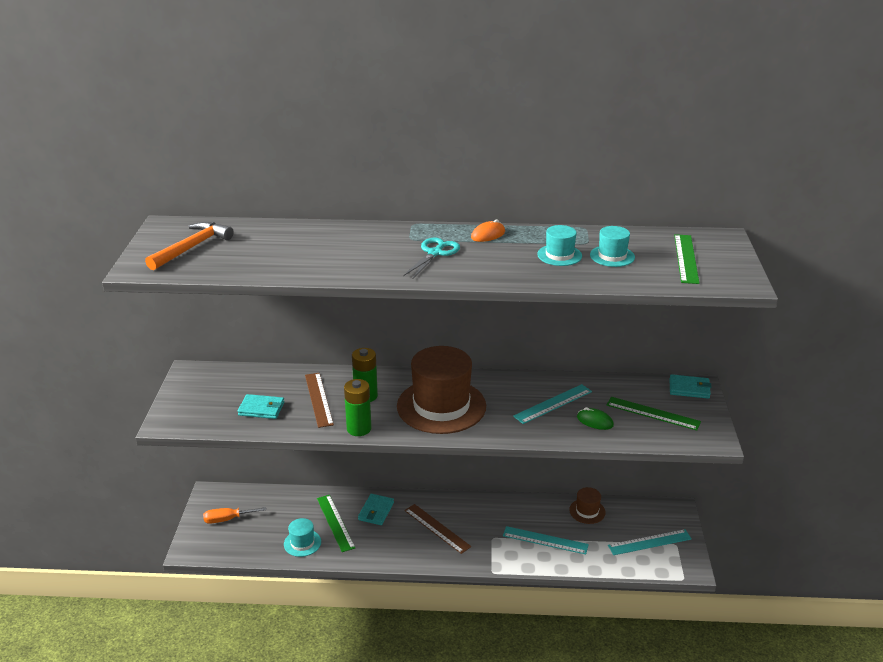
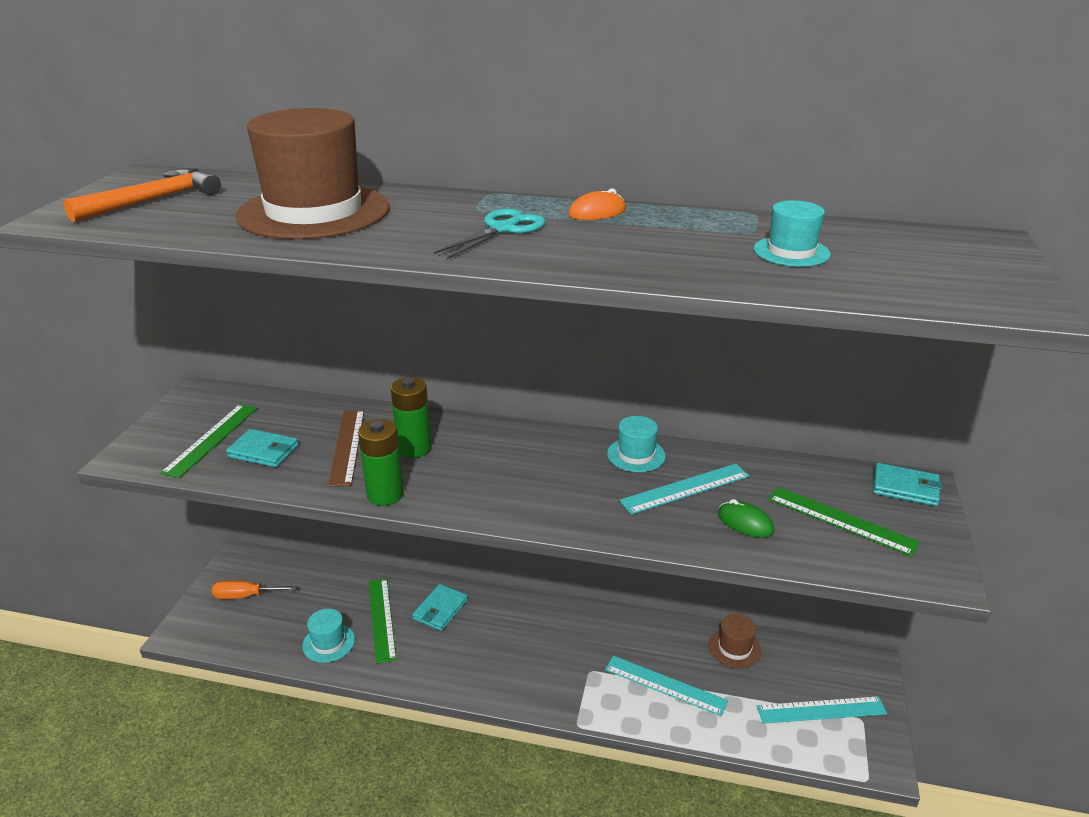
camera: 10 degrees right, 0 degrees up
(437, 528) = (516, 645): brown ruler -> none
(441, 406) = (517, 474): brown hat -> brown hat (314, 212)
(559, 255) = (702, 245): turquoise hat -> turquoise hat (636, 455)
(686, 258) = (921, 263): green ruler -> green ruler (211, 439)

